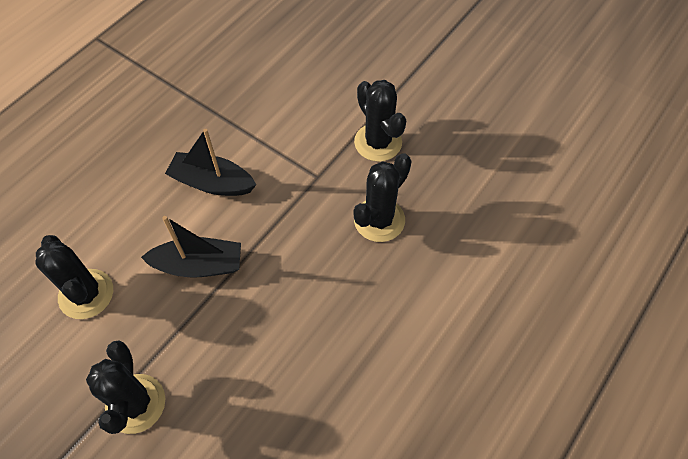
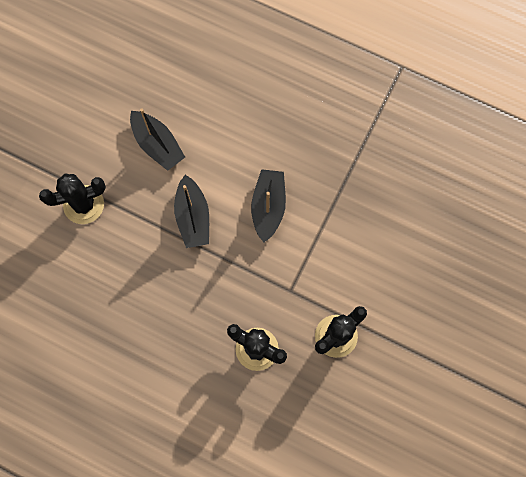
camera: 80 degrees right, 15 degrees up
(86, 294) = (157, 145): black cactus -> black boat

